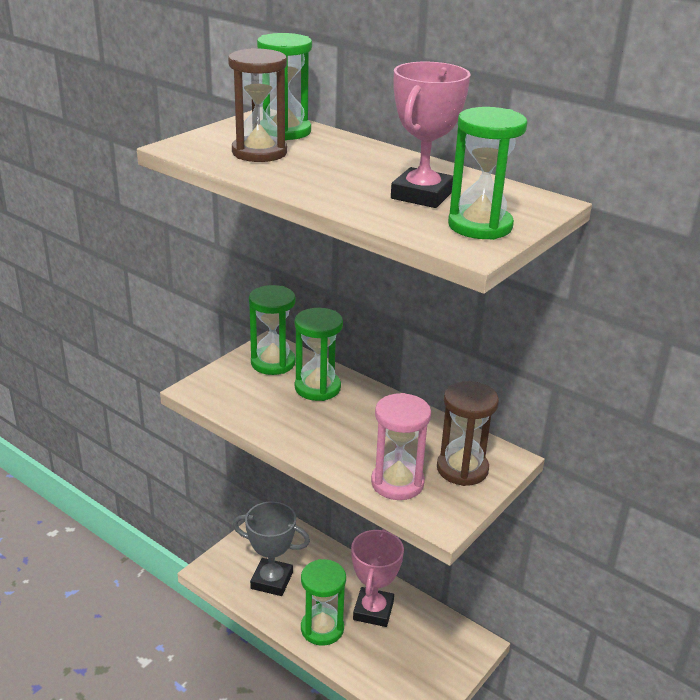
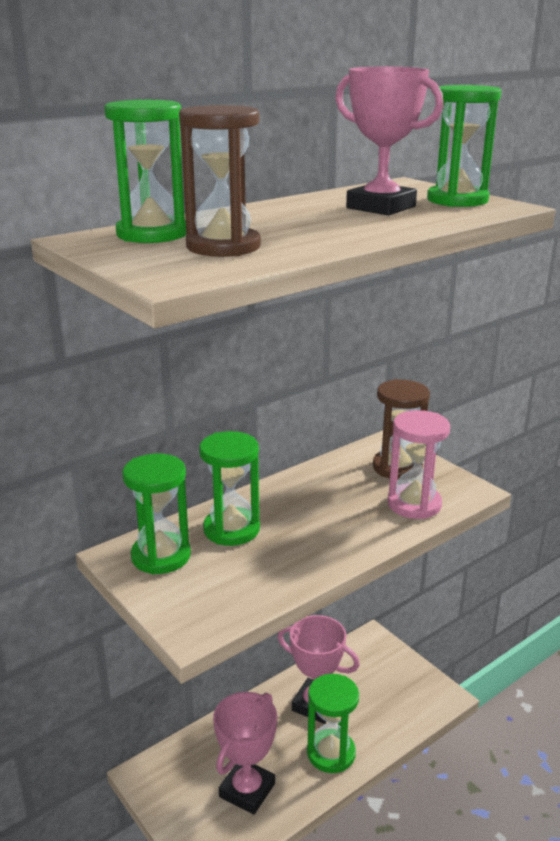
camera: 75 degrees left, 5 degrees down
(271, 580) = (247, 790): grey trophy -> pink trophy

